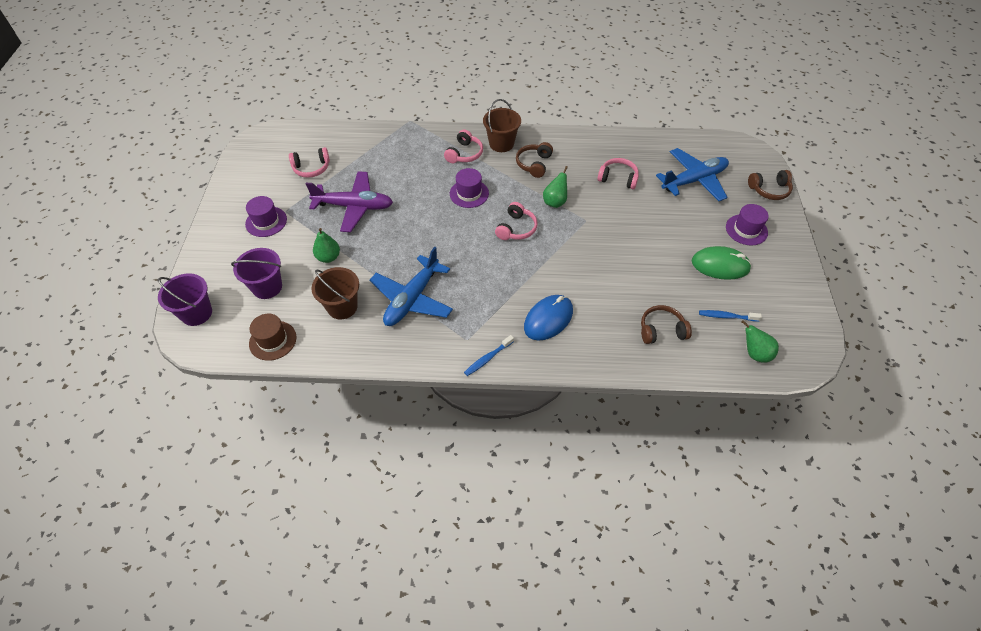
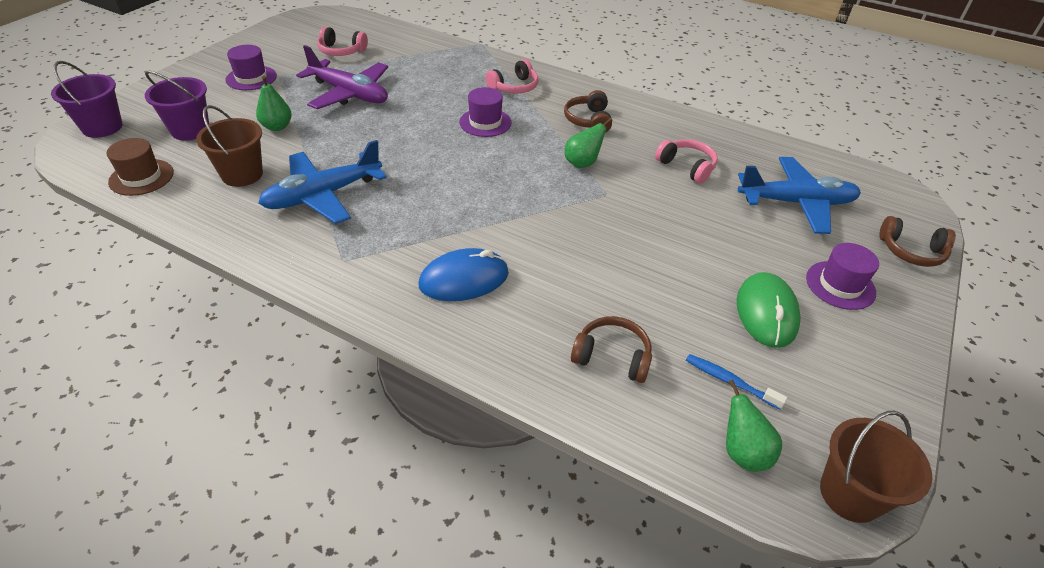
camera: 25 degrees right, 10 degrees down
(488, 358) = (347, 290): blue toothbrush -> none
(501, 144) = (565, 91): brown bucket -> brown bucket (850, 494)
(516, 228) = (510, 172): pink headphones -> none
(534, 164) = (588, 120): brown headphones -> brown headphones turned 45 degrees counterclockwise
(720, 265) = (766, 312): green mouse -> green mouse turned 60 degrees clockwise

